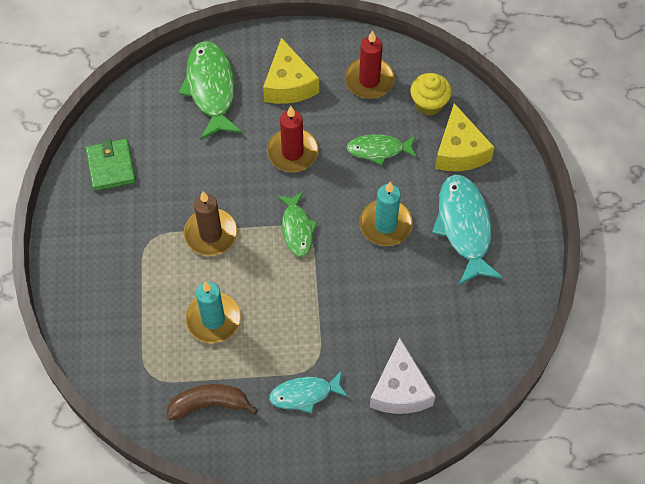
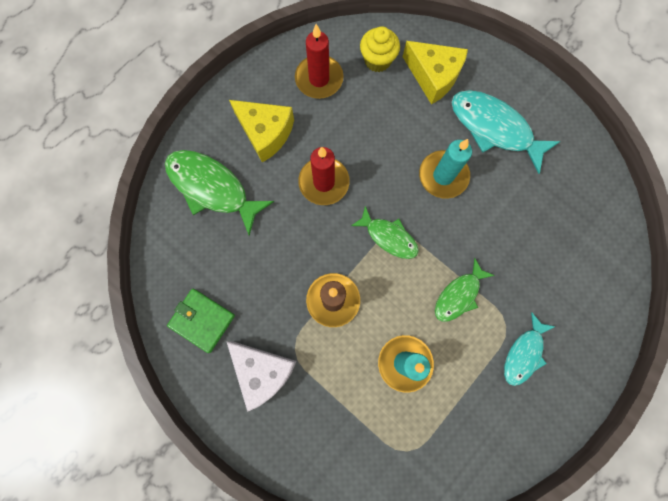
camera: 45 degrees left, 15 degrees up
(209, 404) = (471, 429): brown banana -> none
(379, 150) = (380, 125): green fish -> green fish (459, 295)
(400, 389) = (578, 285): white cheese -> white cheese (262, 371)

